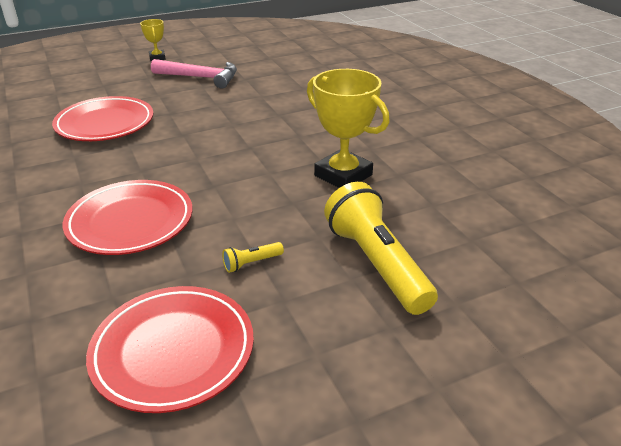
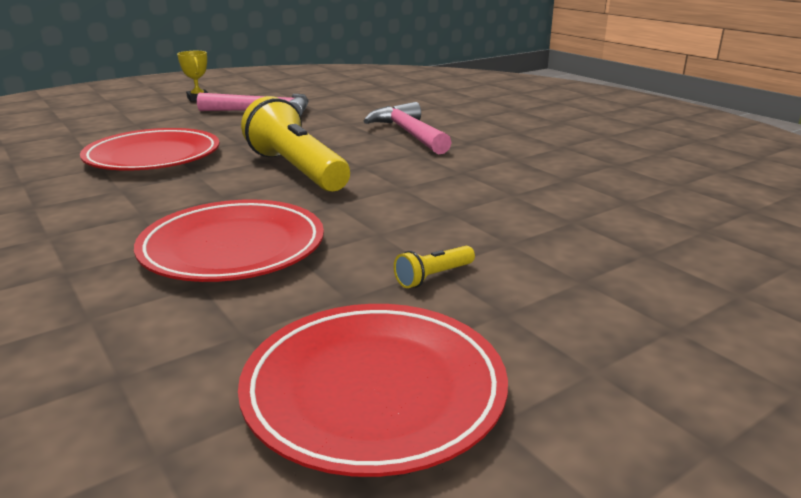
camera: 10 degrees left, 10 degrees down
(302, 112) = (409, 133): none -> pink hammer
(343, 175) = (498, 183): yellow trophy -> none
(377, 264) = (604, 263): yellow flashlight -> yellow flashlight (297, 170)

